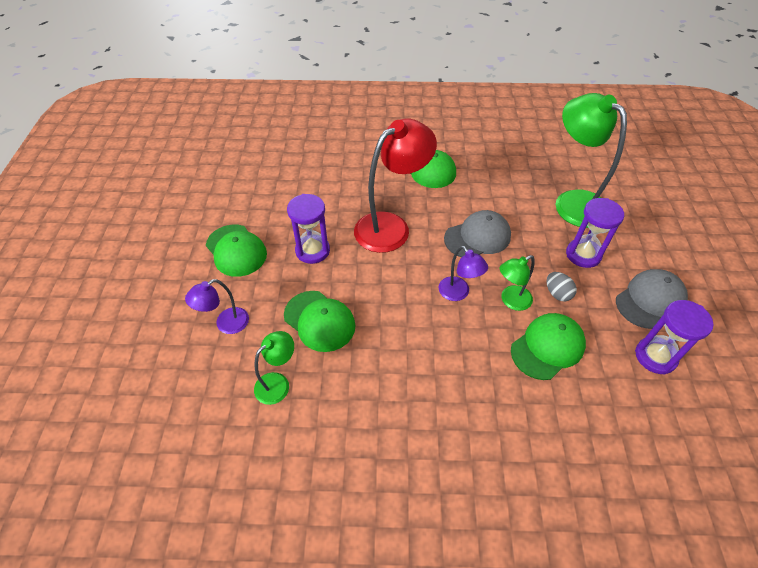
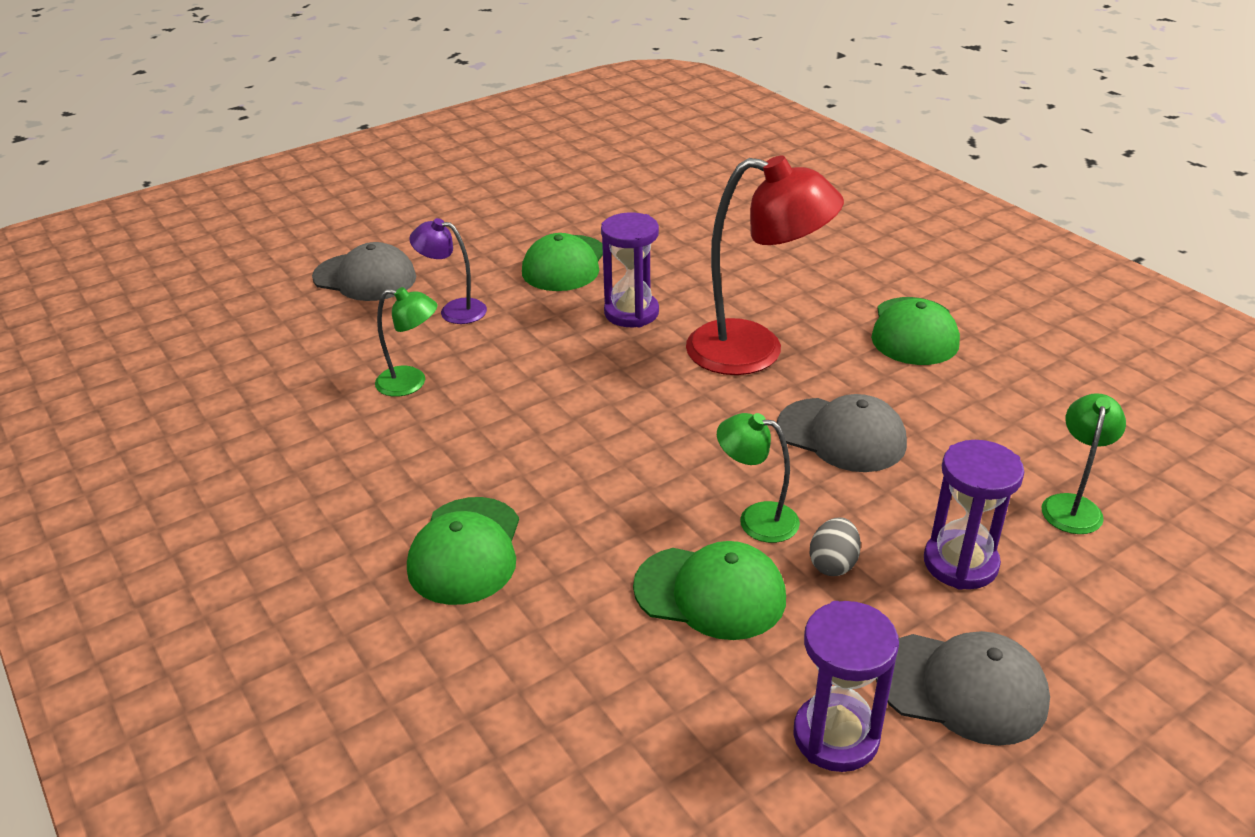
camera: 55 degrees right, 15 degrees down
(137, 351) = (365, 277): none -> grey cap
(319, 321) = (529, 369): green cap -> green cap (466, 551)
(458, 293) = (708, 462): purple lamp -> none
(572, 202) = (1072, 505): green lamp -> green lamp, size x0.51

